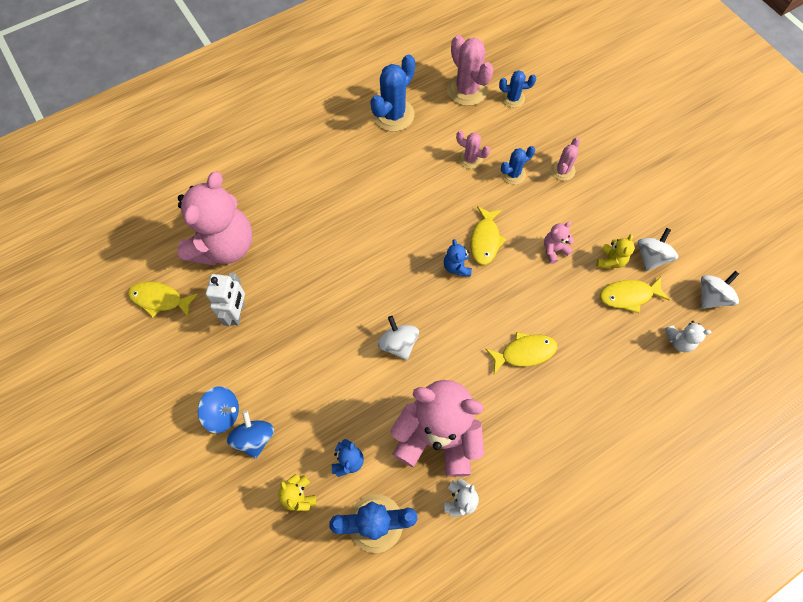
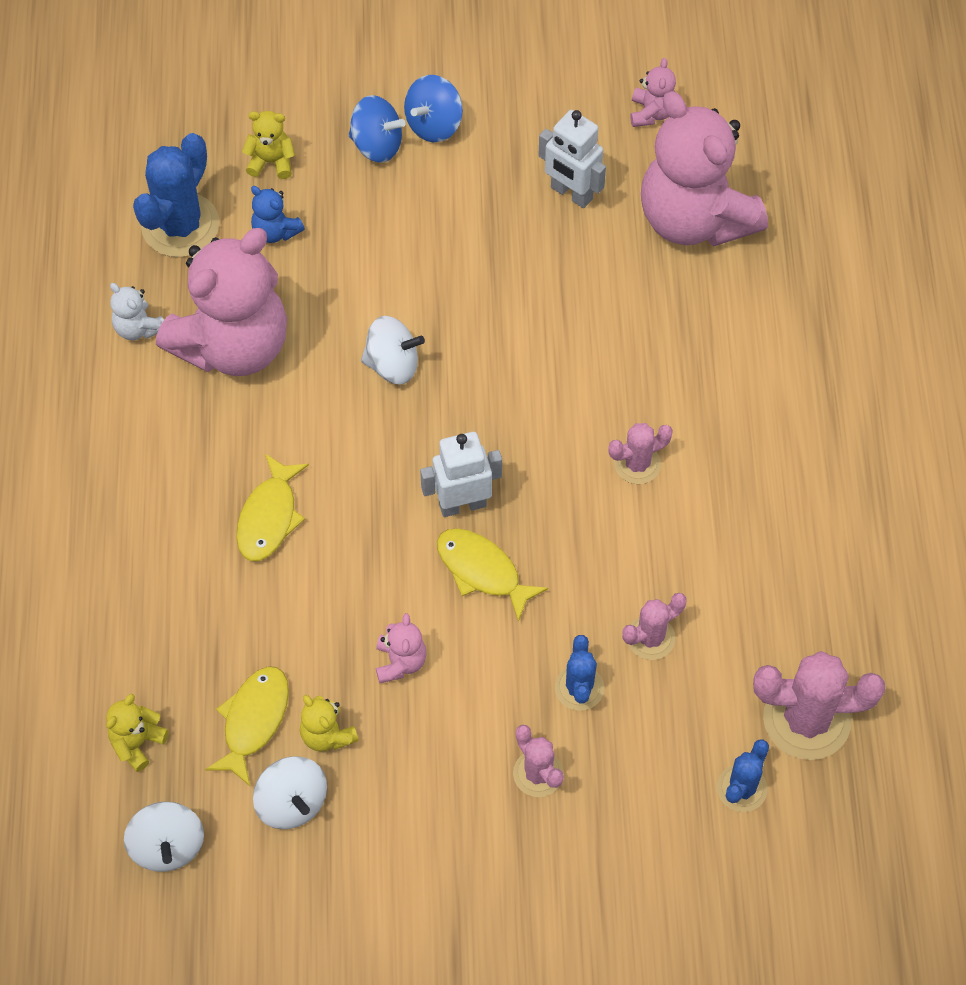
camera: 120 degrees right, 5 degrees down
(160, 299) = (651, 113): yellow fish -> pink teddy bear
(386, 204) = (637, 464): none -> pink cactus
(393, 115) = (816, 566): blue cactus -> none
(456, 267) = (462, 504): blue teddy bear -> white robot
(679, 341) = (137, 742): white teddy bear -> yellow teddy bear

